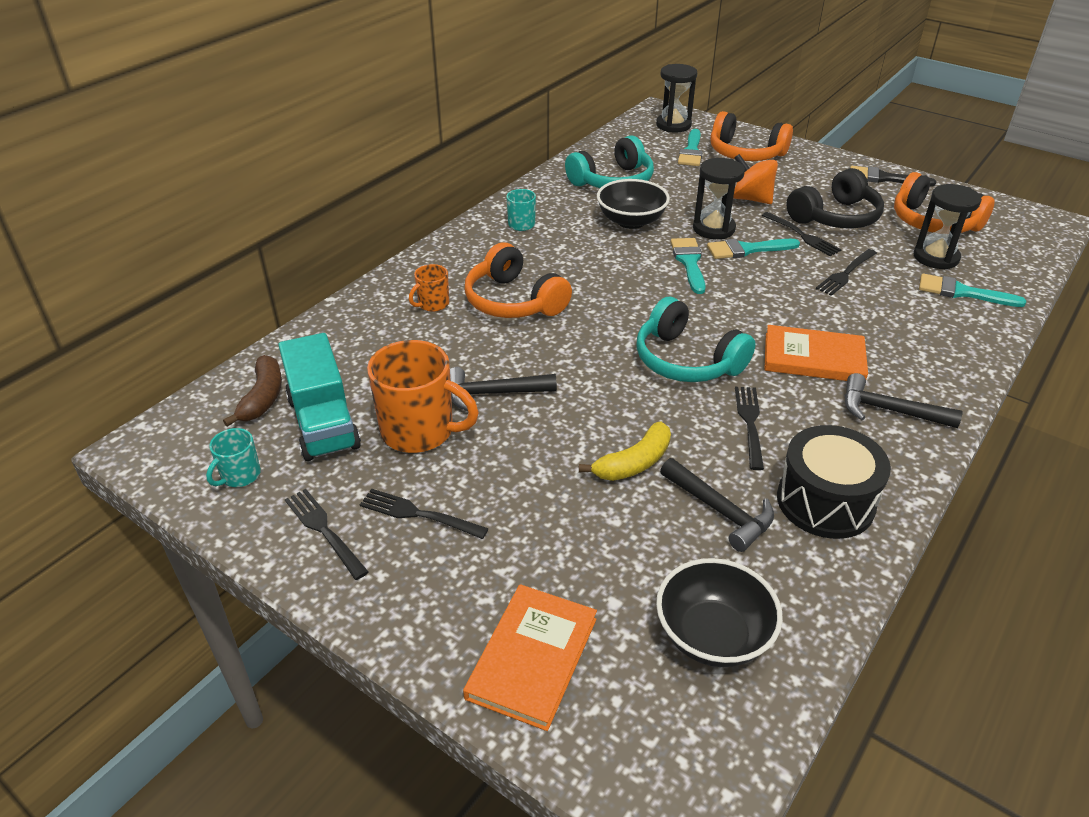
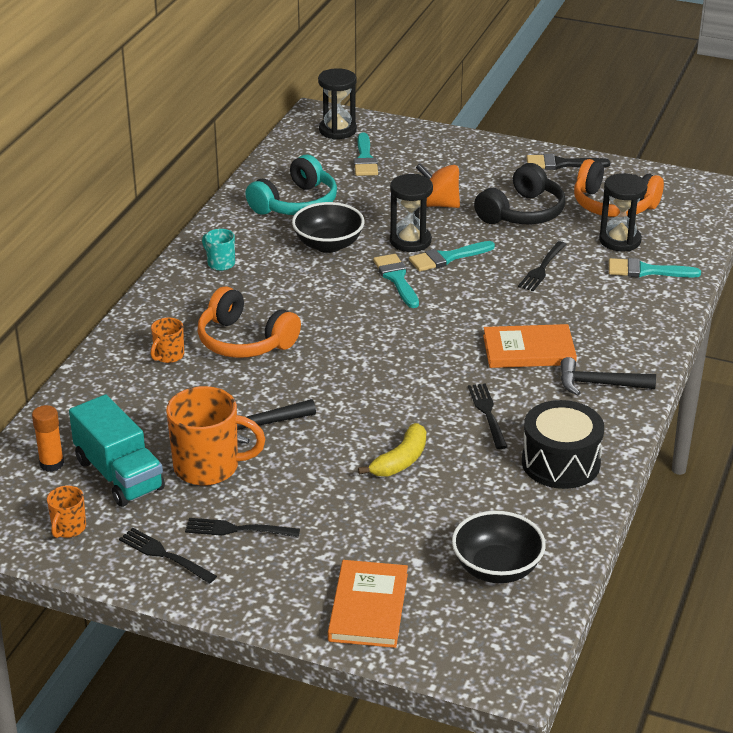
camera: 15 degrees left, 5 degrees down
(240, 475) = (68, 528): turquoise mug -> orange mug
(263, 398) = (51, 464): brown banana -> orange glue stick
(686, 360) = (420, 370): turquoise headphones -> none
(720, 511) = (480, 484): black hammer -> none
(745, 153) = (420, 154): orange headphones -> none
(802, 236) = (495, 236): black fork -> none

